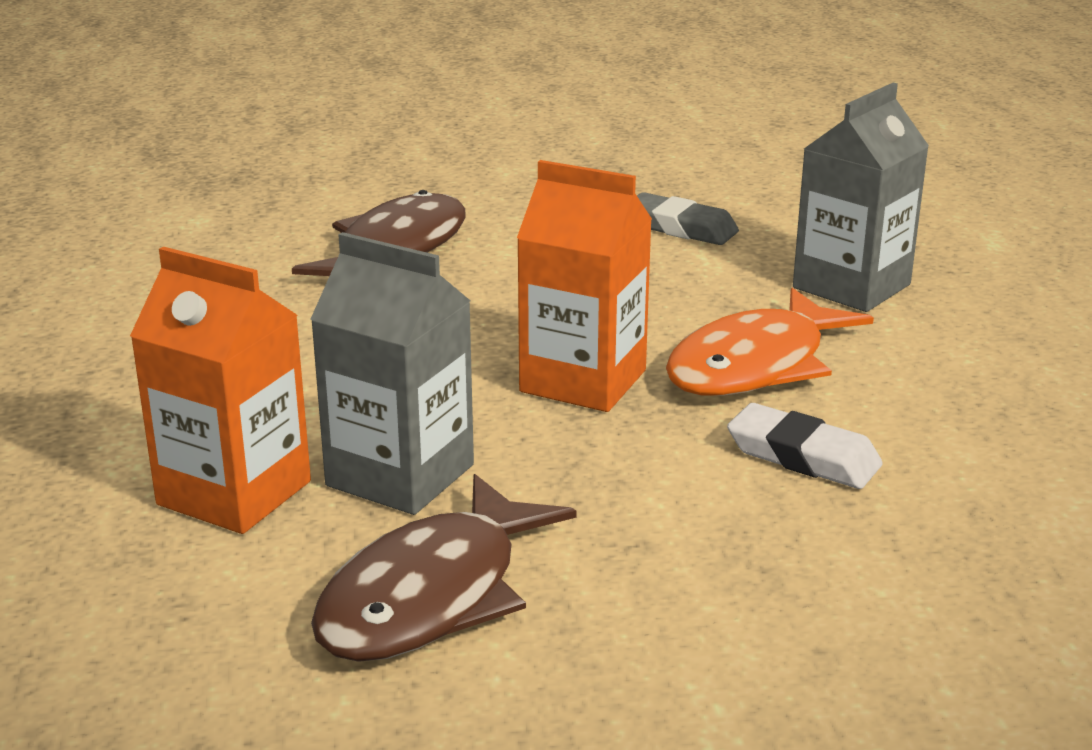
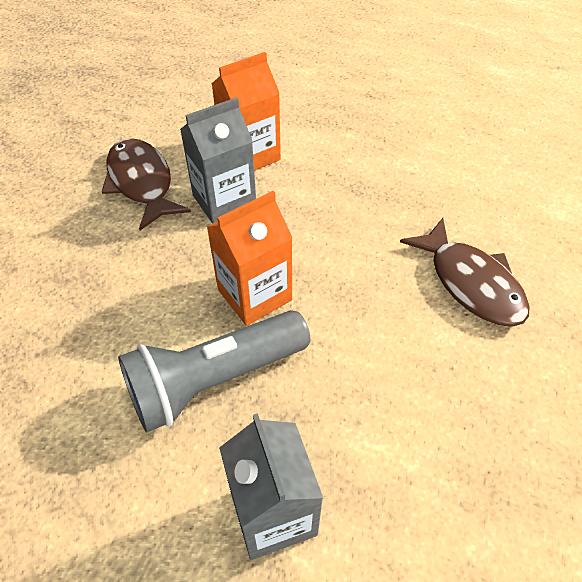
camera: 120 degrees right, 25 degrees up
(680, 228) = (435, 462): grey eraser -> none
(755, 365) = (214, 380): orange fish -> grey flashlight
(803, 456) = (119, 343): white eraser -> none

